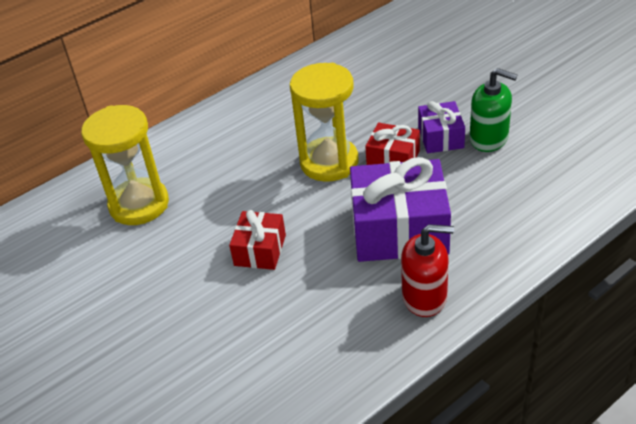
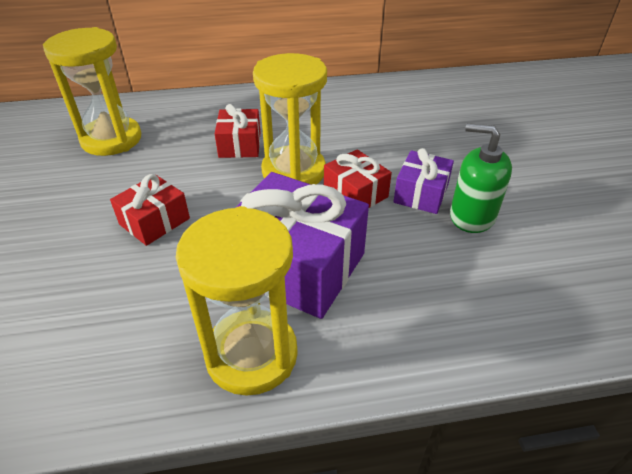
camera: 25 degrees right, 0 degrees up
(261, 159) = (240, 145): none -> red gift
(424, 297) = (251, 354): red soap dispenser -> yellow hourglass
(489, 138) = (472, 216): green soap dispenser -> green soap dispenser turned 150 degrees clockwise

